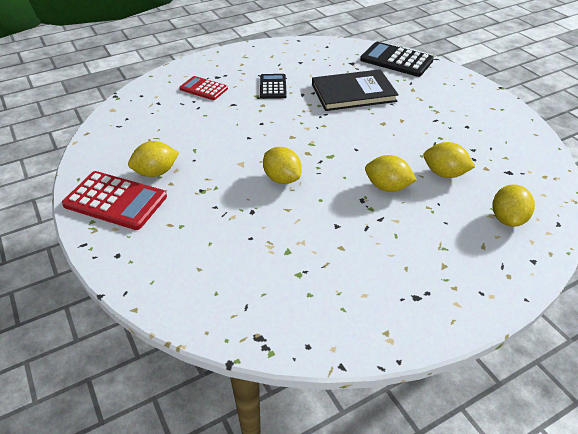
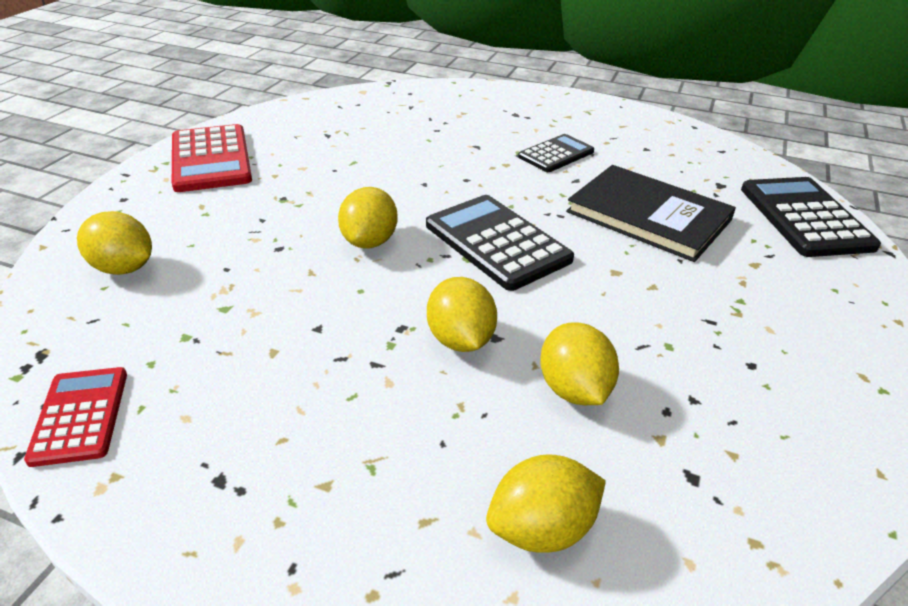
camera: 50 degrees right, 5 degrees down
(156, 172) = (284, 159): yellow lemon -> yellow lemon (123, 268)
(203, 89) = (478, 117): red calculator -> red calculator (80, 416)
(327, 142) = (497, 242): none -> black calculator

